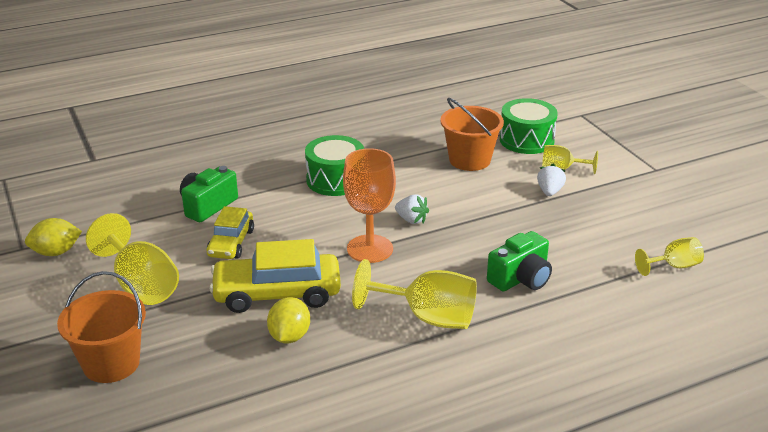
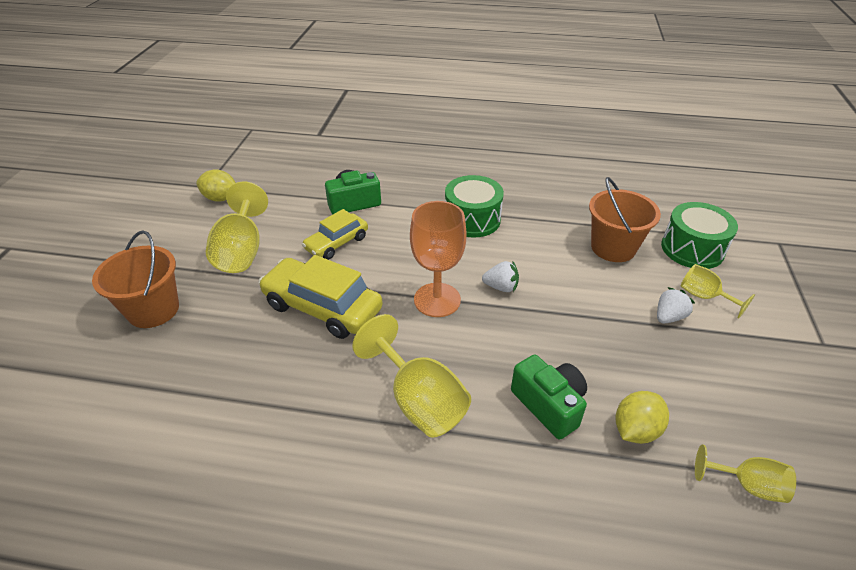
camera: 35 degrees right, 10 degrees up
(289, 336) = (290, 355): yellow lemon -> yellow lemon (635, 430)
(411, 220) = (501, 287): white strawberry -> white strawberry turned 60 degrees counterclockwise
(521, 278) = (549, 405): green camera -> green camera turned 120 degrees counterclockwise

